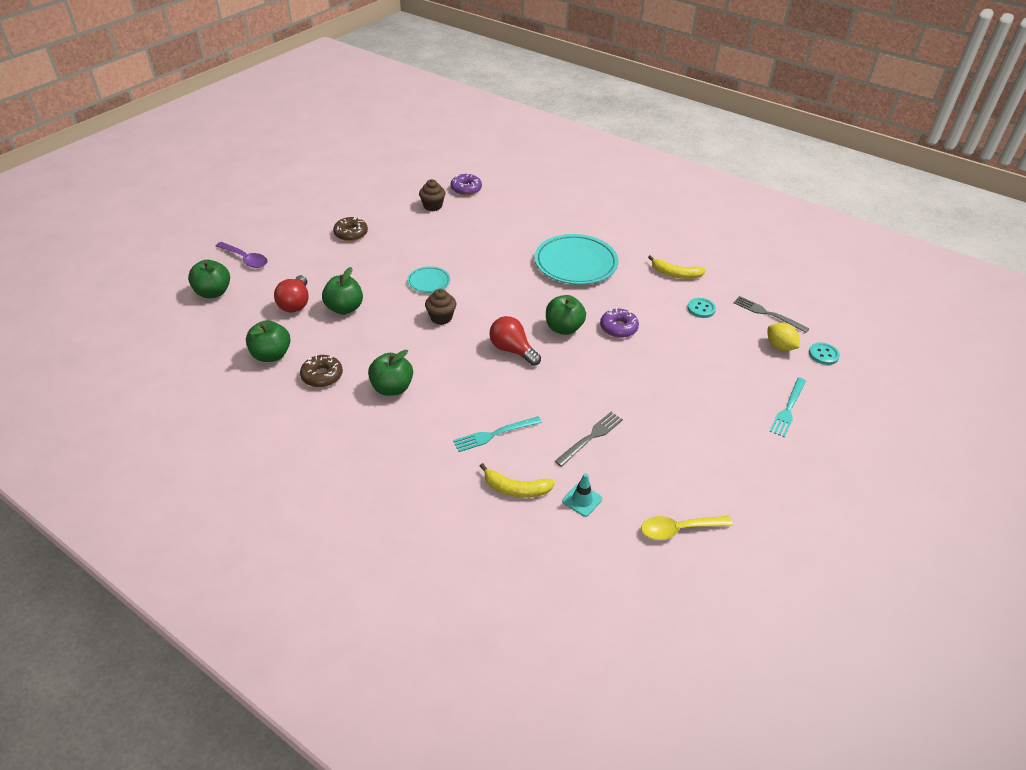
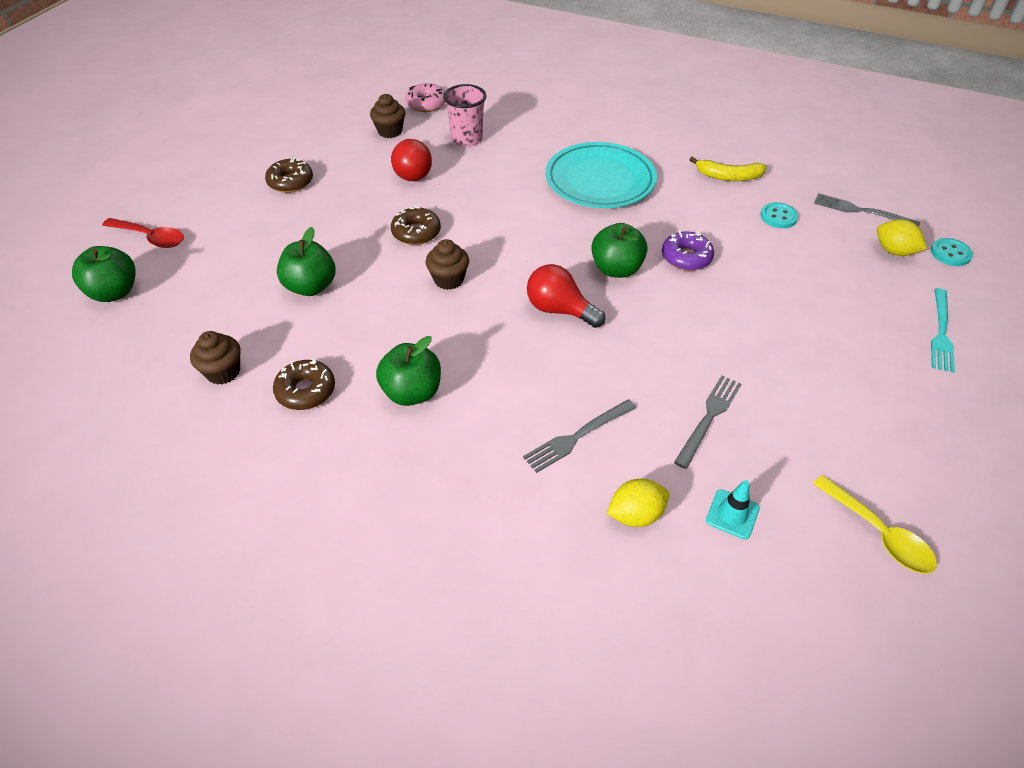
camera: 10 degrees left, 5 degrees up
(245, 259) = (150, 237): purple spoon -> red spoon
(271, 355) = (223, 372): green apple -> brown cupcake
(295, 303) = (239, 290): red light bulb -> red light bulb (412, 172)
(429, 282) = (416, 232): turquoise plate -> brown donut
(466, 189) = (426, 104): purple donut -> pink donut
(487, 219) = (467, 139): none -> pink cup
(494, 434) = (577, 437): turquoise fork -> grey fork
(516, 489) = (635, 515): yellow banana -> yellow lemon
(679, 529) = (878, 533): yellow spoon -> yellow spoon turned 105 degrees counterclockwise

